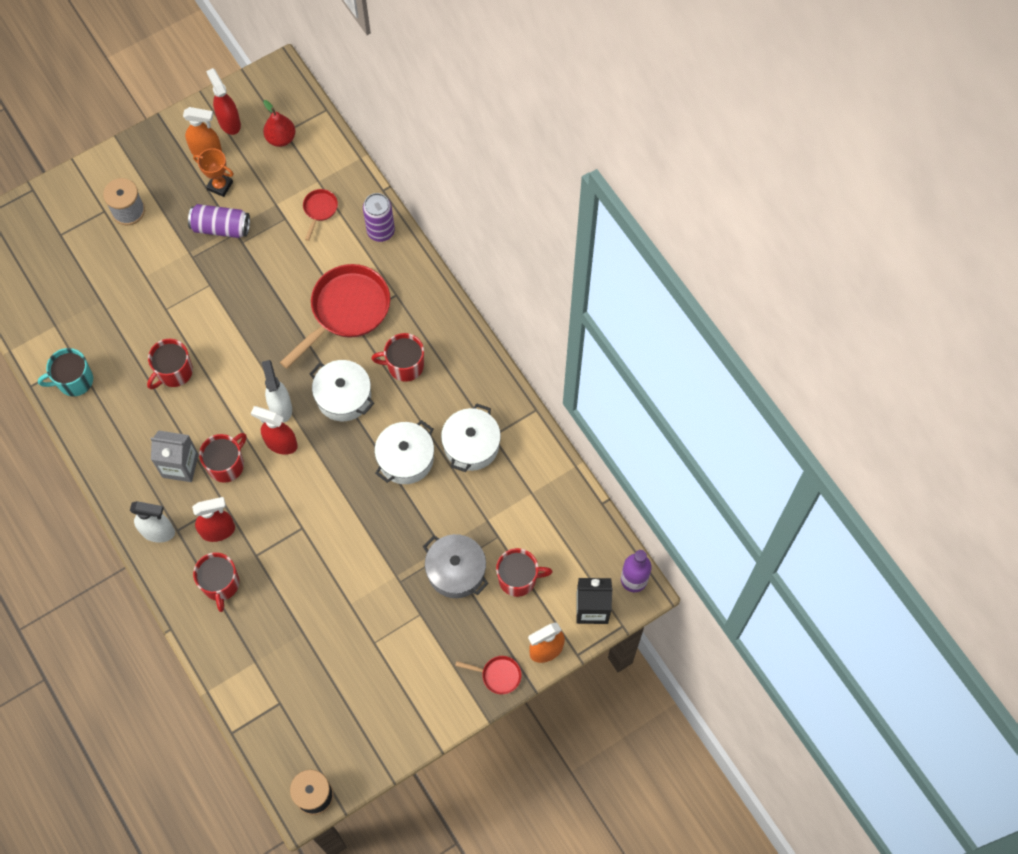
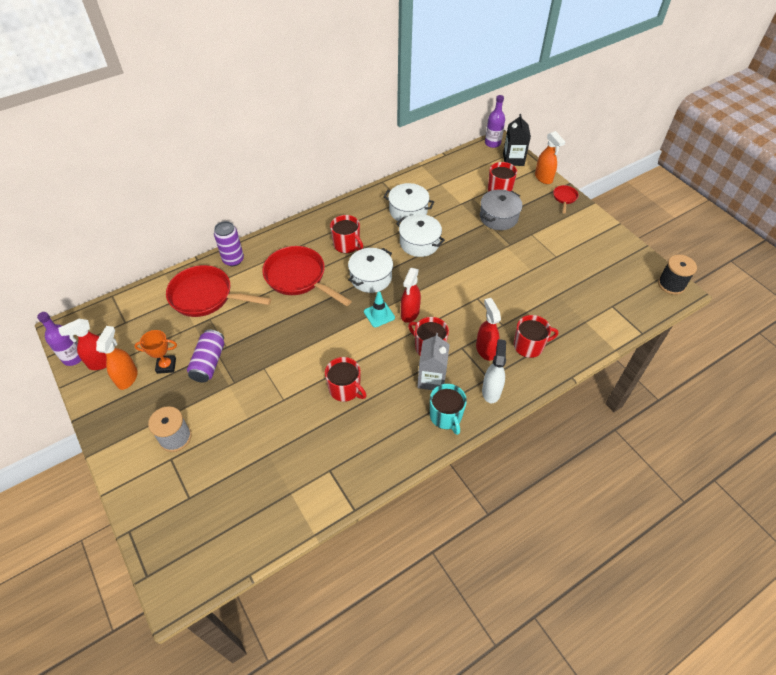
camera: 90 degrees left, 15 degrees down
(74, 381) = (350, 470): turquoise mug -> turquoise mug (446, 416)
(220, 186) = (166, 366): orange trophy -> orange trophy turned 60 degrees clockwise
(237, 93) = (73, 357): none -> purple bottle
(280, 407) = (379, 314): white spray bottle -> turquoise traffic cone
(281, 138) = (130, 324): red pear -> none
(319, 210) = (206, 296): red pan -> red pan, size x2.21
(404, 365) = (347, 245): red mug -> red mug turned 45 degrees counterclockwise

